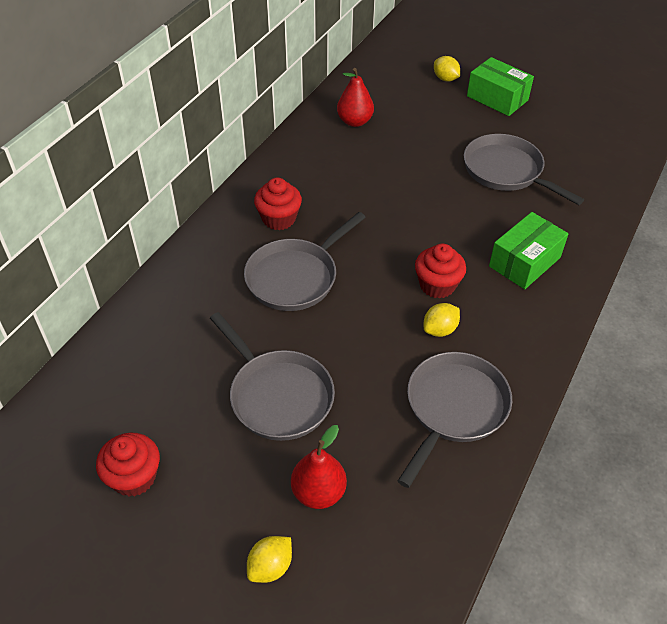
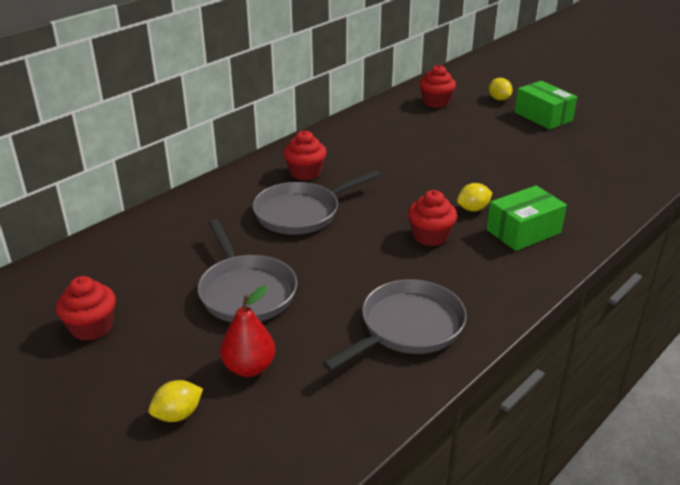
camera: 15 degrees right, 15 degrees down
(354, 121) = (403, 118): red pear -> none
(382, 93) = (436, 102): none -> red cupcake
(440, 330) = (419, 268): yellow lemon -> yellow lemon (473, 209)
(506, 171) = (531, 166): grey pan -> none

